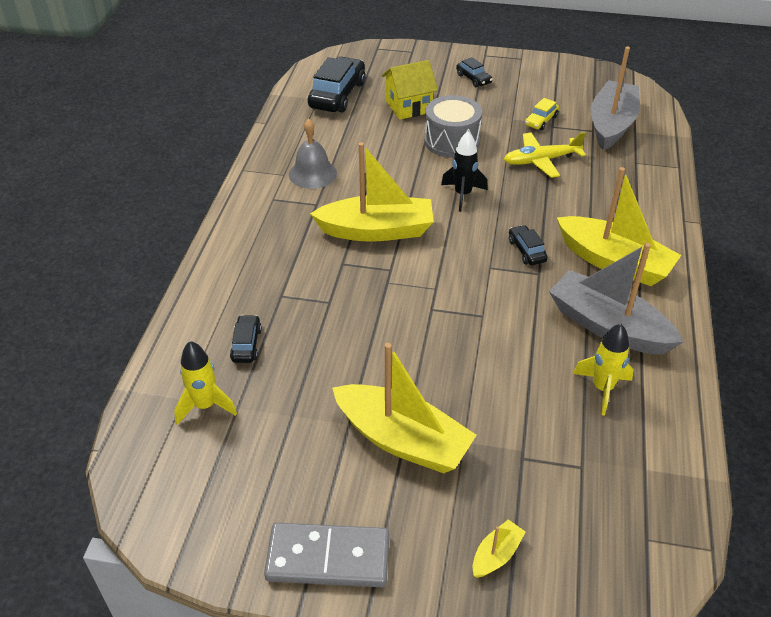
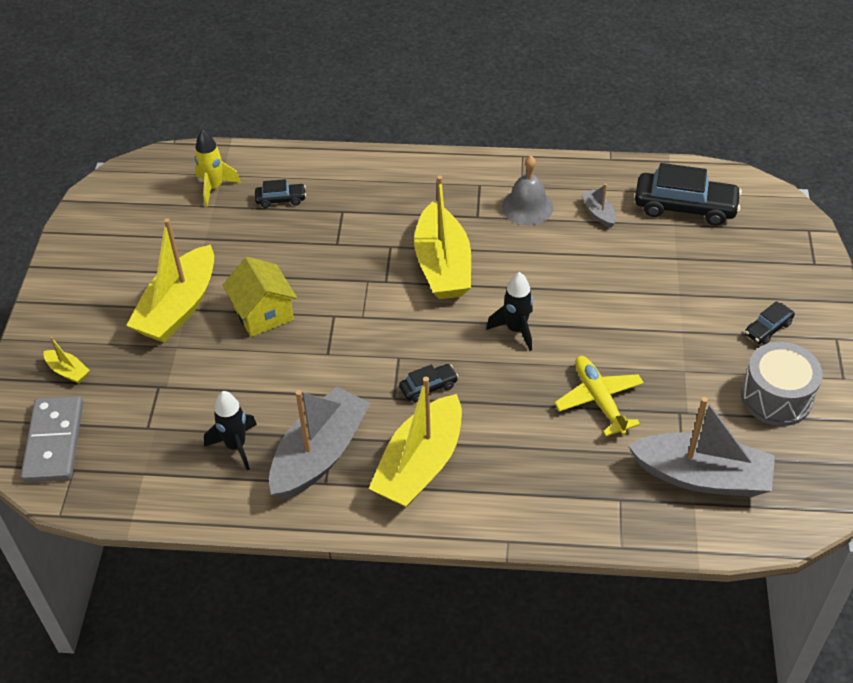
camera: 85 degrees right, 5 degrees up
(328, 558) = (74, 276): grey domino -> grey domino (54, 442)
(332, 137) = (598, 213): none -> grey boat
(408, 106) = (680, 271): yellow house -> yellow house (263, 313)
(451, 141) = (618, 314): grey drum -> grey drum (776, 397)
(541, 121) = (688, 400): yellow car -> none
(602, 388) = (236, 446): yellow rocket -> black rocket

